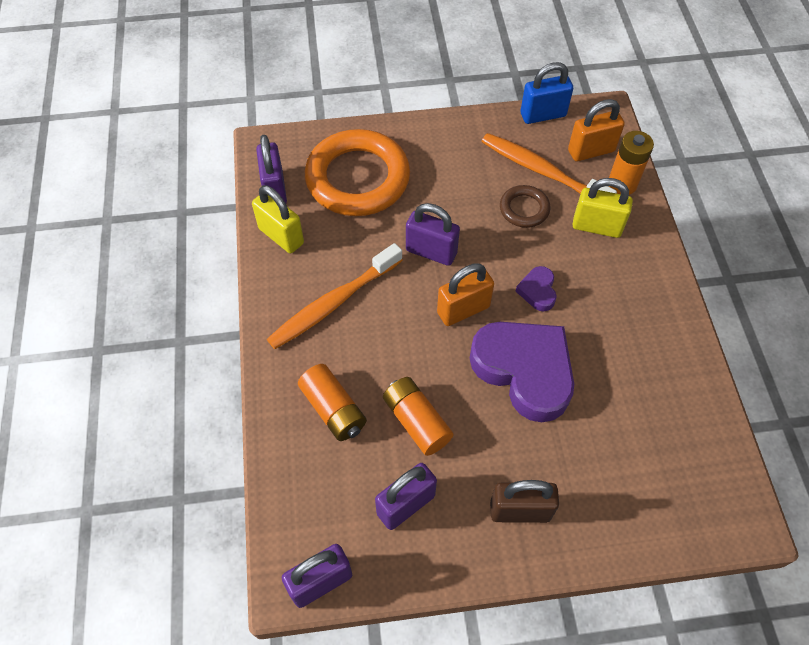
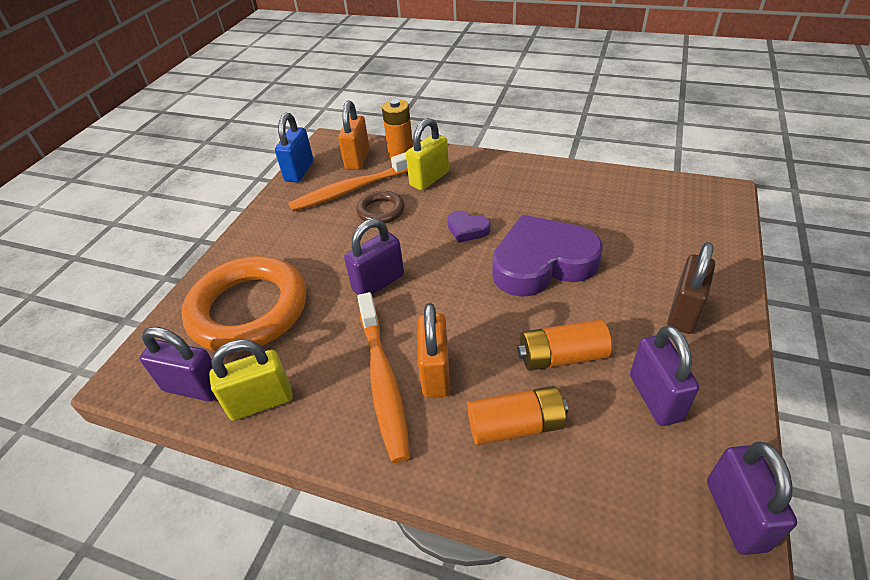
camera: 60 degrees left, 15 degrees down
(463, 310) = (456, 281): orange padlock -> orange padlock (435, 373)

